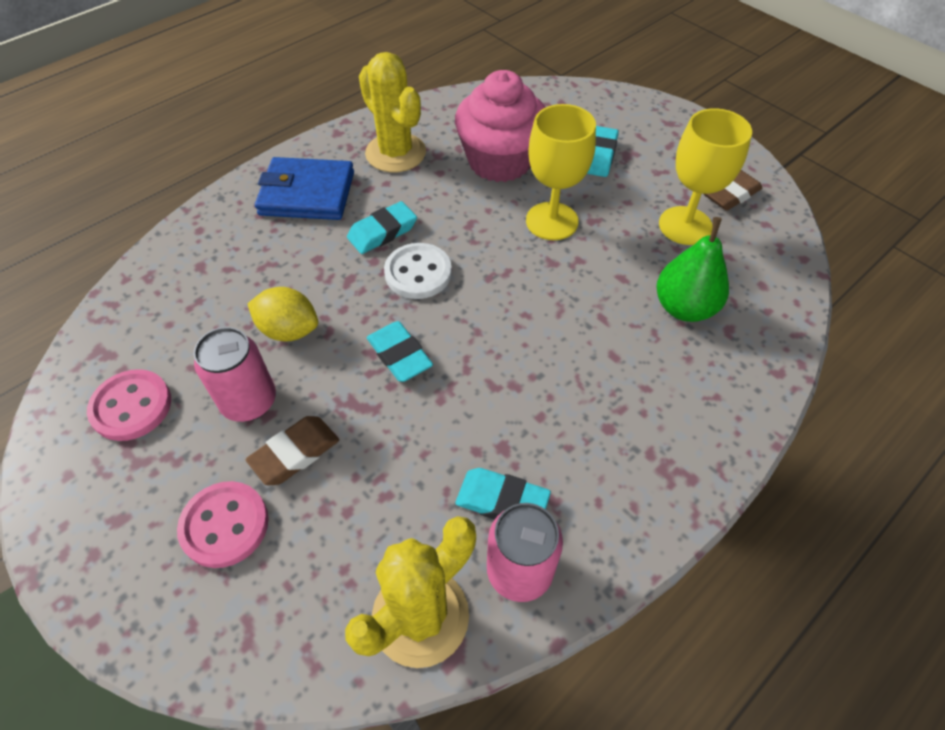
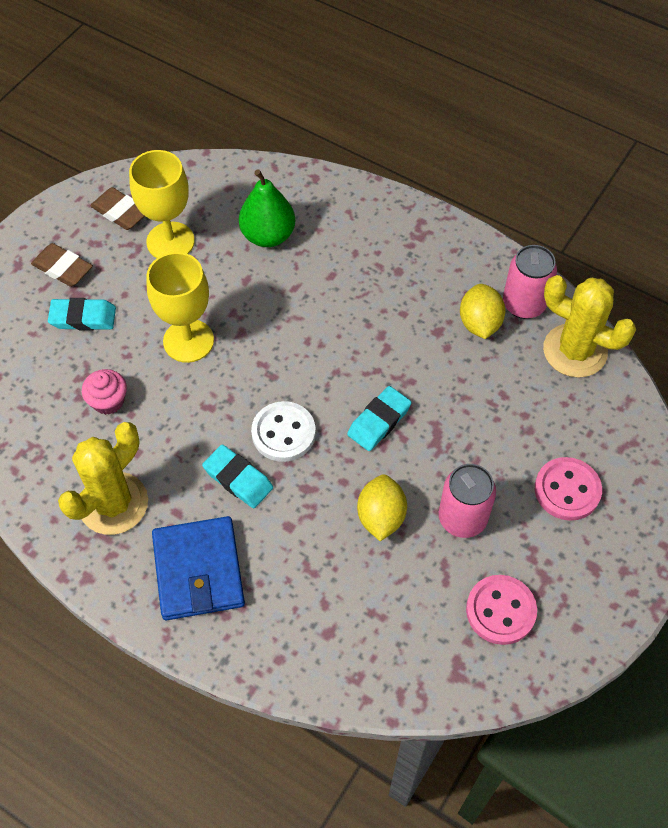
camera: 105 degrees left, 5 degrees up
(295, 453) = (494, 466): brown eraser -> brown eraser (62, 268)
(500, 161) = (108, 401): pink cupcake -> pink cupcake, size x0.46
(502, 501) = (479, 323): turquoise eraser -> yellow lemon

